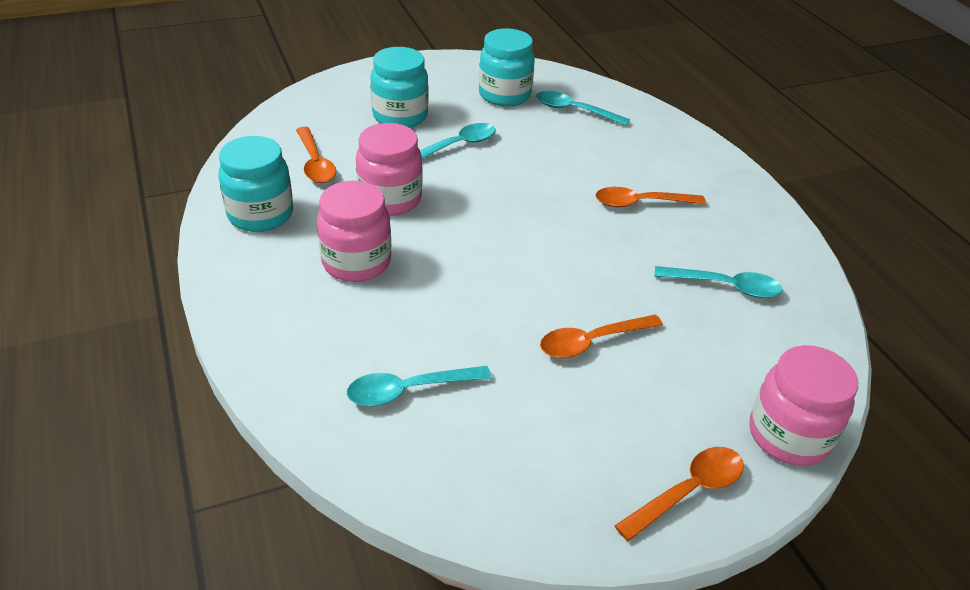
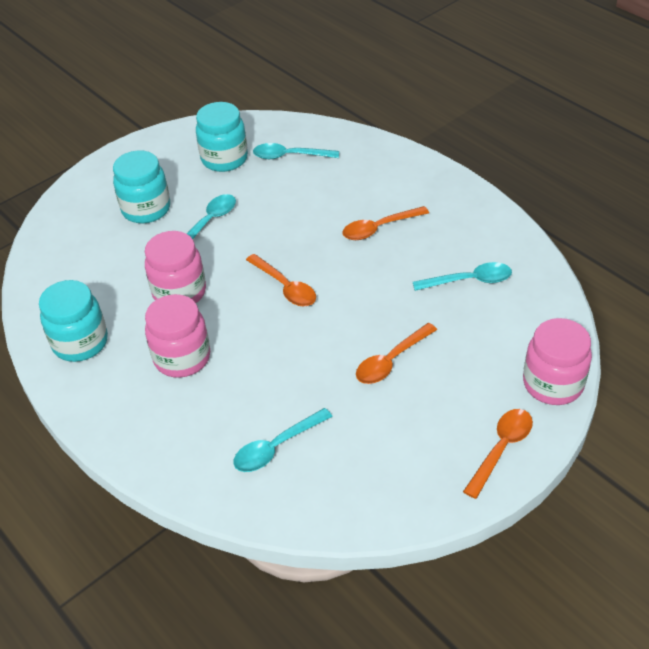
camera: 15 degrees left, 5 degrees up
(315, 163) = (98, 279): orange spoon -> orange spoon (285, 287)

